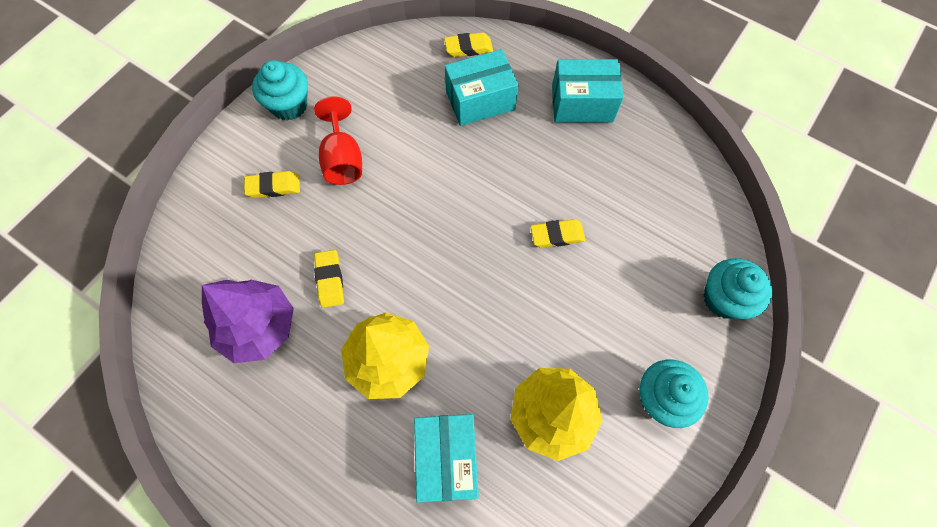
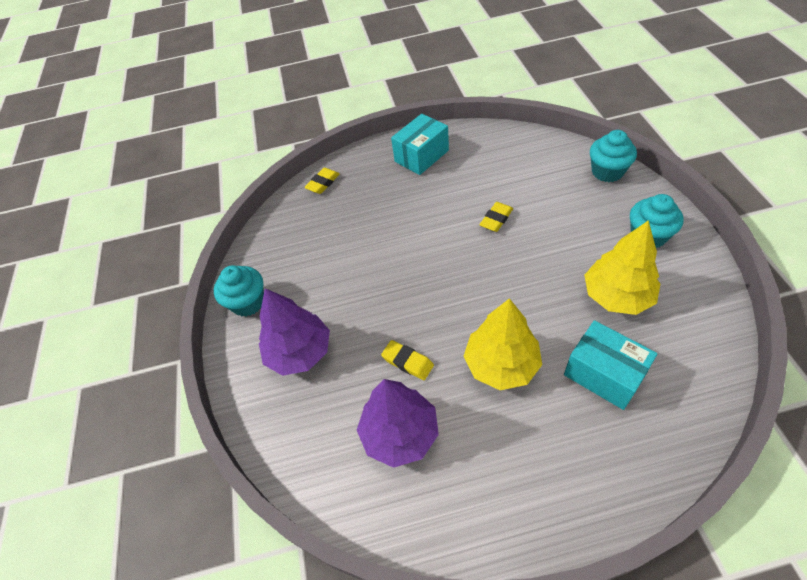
camera: 40 degrees left, 15 degrees down
(273, 187) = (299, 352): yellow eraser -> purple tree
(343, 159) = (325, 297): red goblet -> none
(480, 100) = (365, 199): turquoise box -> none

